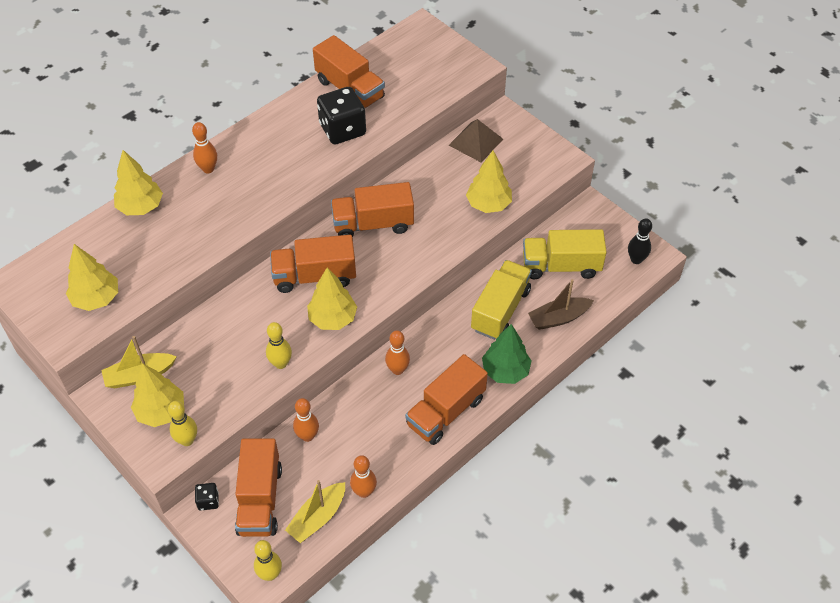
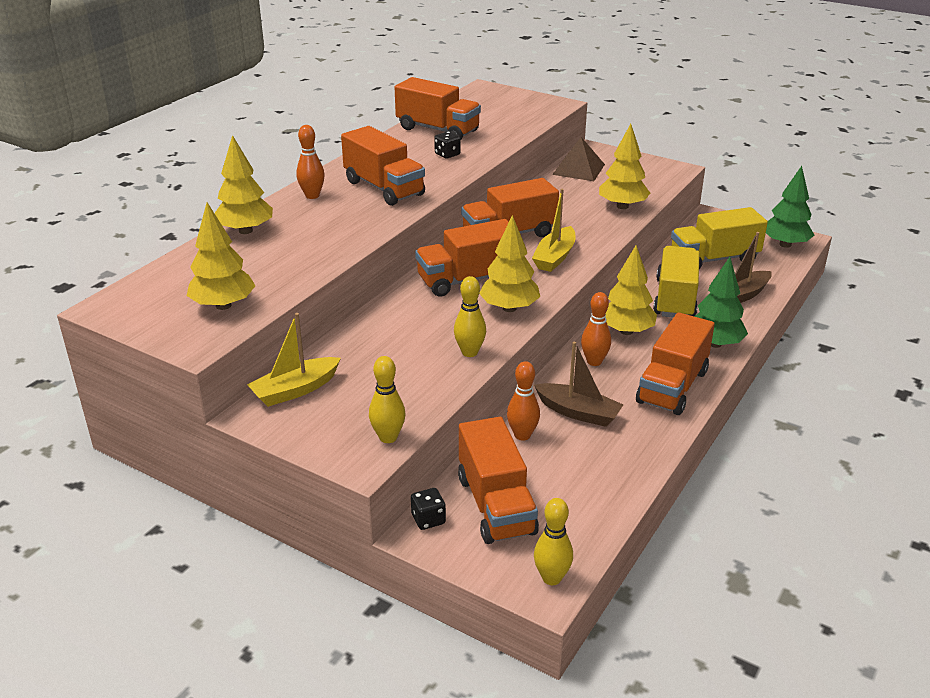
camera: 15 degrees left, 20 degrees down
(161, 411) = (340, 417): yellow tree -> yellow tree (626, 331)
(270, 170) = (384, 188): none -> orange truck
(317, 517) = (580, 508): yellow boat -> yellow boat (554, 257)
(342, 130) = (447, 154): black dice -> black dice, size x0.47
(359, 422) = (578, 412): none -> brown boat
(364, 492) = (623, 473): orange bowling pin -> none
(636, 259) = (785, 244): black bowling pin -> green tree

